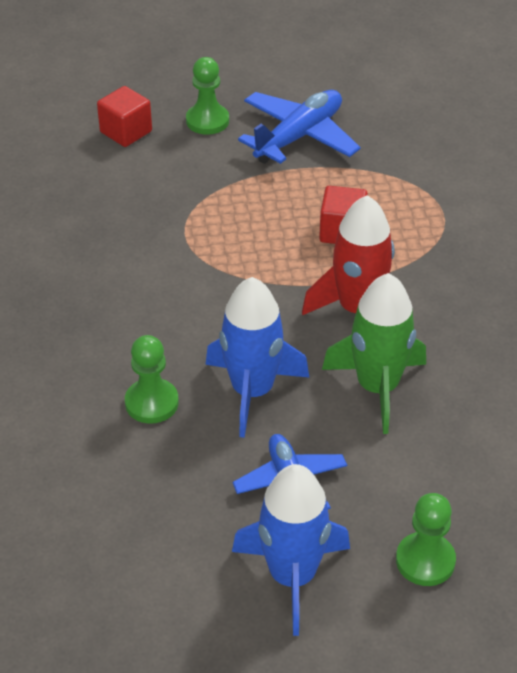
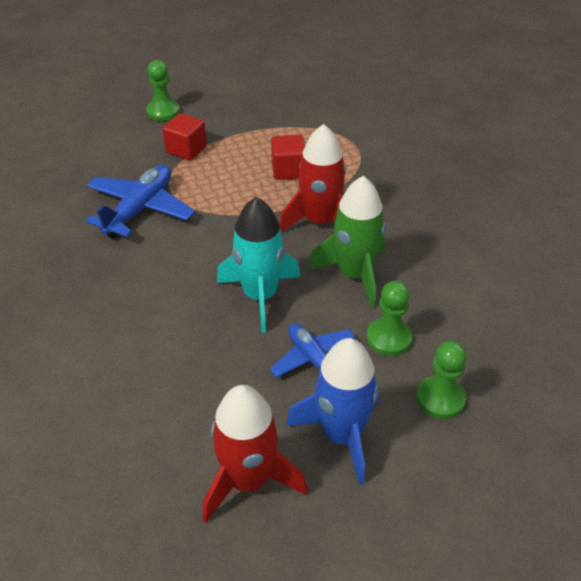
camera: 15 degrees left, 0 degrees up
(126, 132) = (103, 128): red cube -> red cube (186, 149)
(151, 403) = (182, 320): green pawn -> green pawn (388, 338)
(170, 602) = (248, 480): none -> red rocket
(252, 391) = (260, 296): blue rocket -> turquoise rocket
(299, 136) = (234, 112): blue plane -> blue plane (140, 209)

